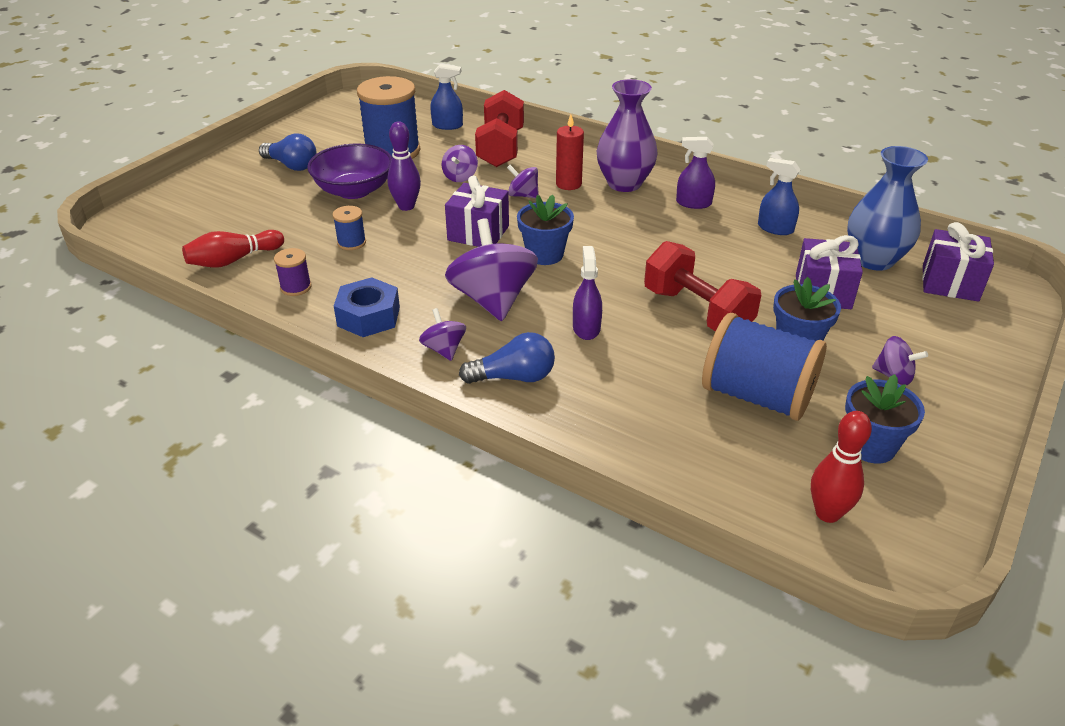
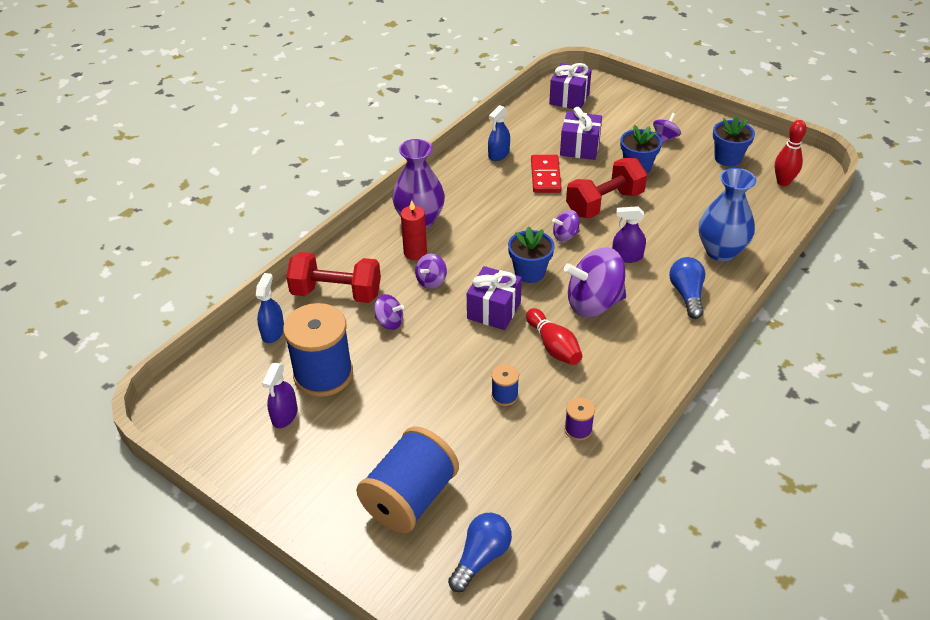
camera: 85 degrees left, 5 degrees up
(233, 260) = (532, 484): red bowling pin -> red bowling pin (553, 346)
(292, 165) = (338, 459): blue light bulb -> blue light bulb (481, 557)
(354, 190) = (404, 400): purple bowl -> none
(368, 316) = (620, 376): blue nut -> none
(406, 206) = (441, 359): purple bowling pin -> none
(444, 349) = (659, 331): purple spinning top -> purple spinning top (565, 236)
(693, 203) = (457, 187): purple spray bottle -> purple spray bottle (284, 415)
(742, 264) = (545, 176): none -> red domino
(756, 396) = (691, 191): blue spool -> blue spool (410, 498)
(874, 260) = (542, 121): blue vase -> blue vase (721, 251)

